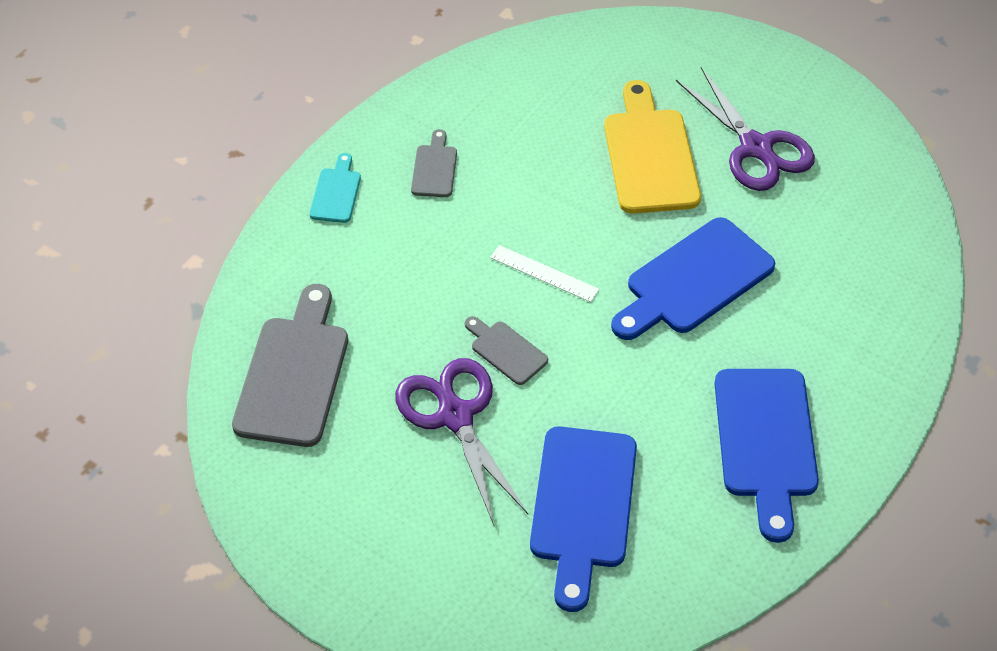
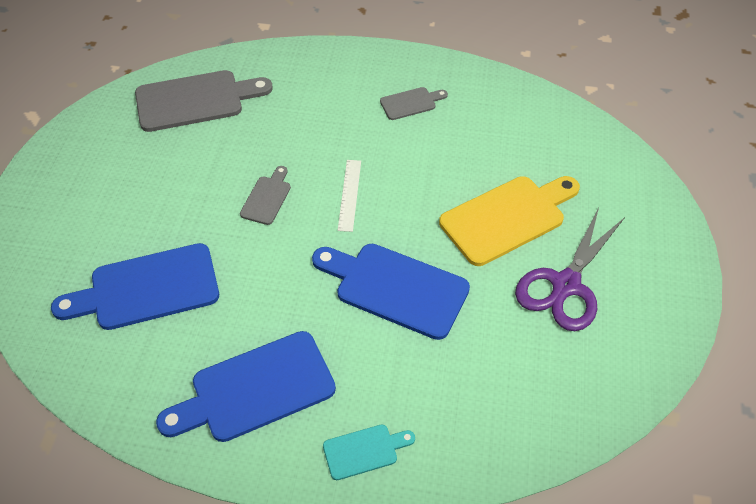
camera: 65 degrees right, 0 degrees up
(336, 192) = (357, 64): turquoise cutting board -> turquoise cutting board (364, 451)
(455, 416) = (196, 191): purple scissors -> none

